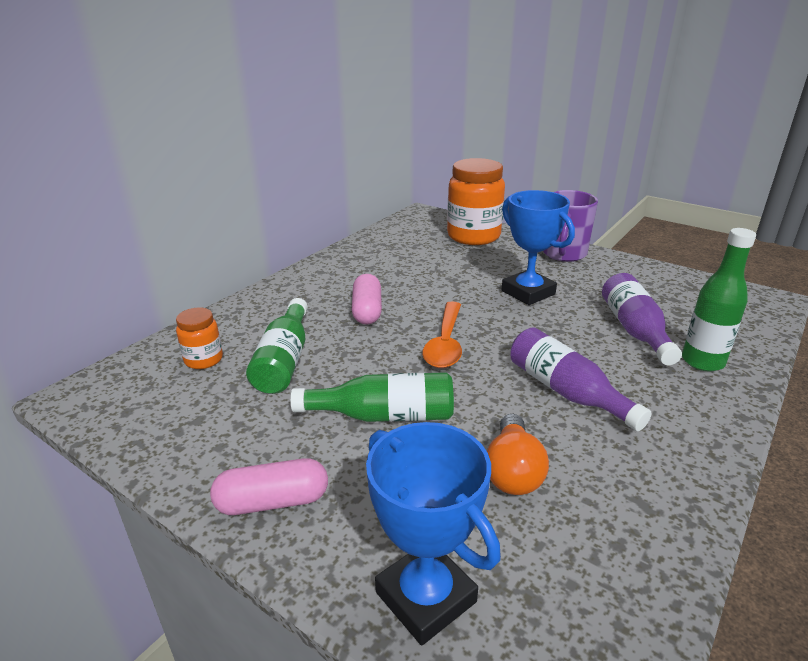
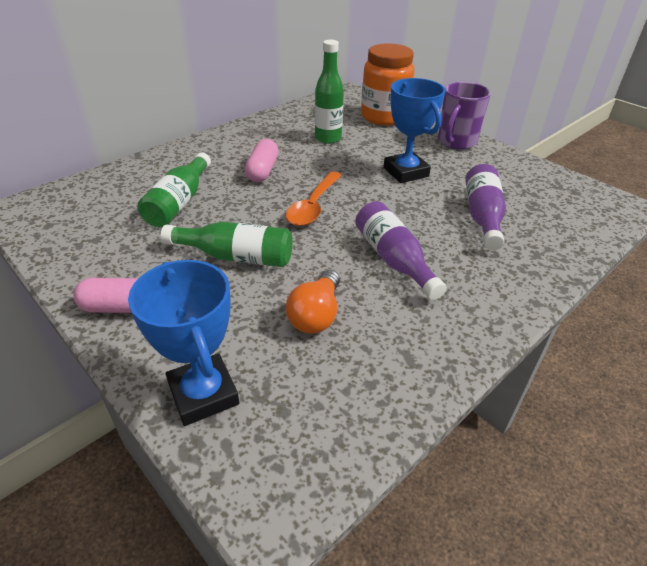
camera: 10 degrees right, 10 degrees up
(204, 360) = (119, 194): orange jar -> none
(702, 361) = (527, 251): green bottle -> green bottle (328, 138)

